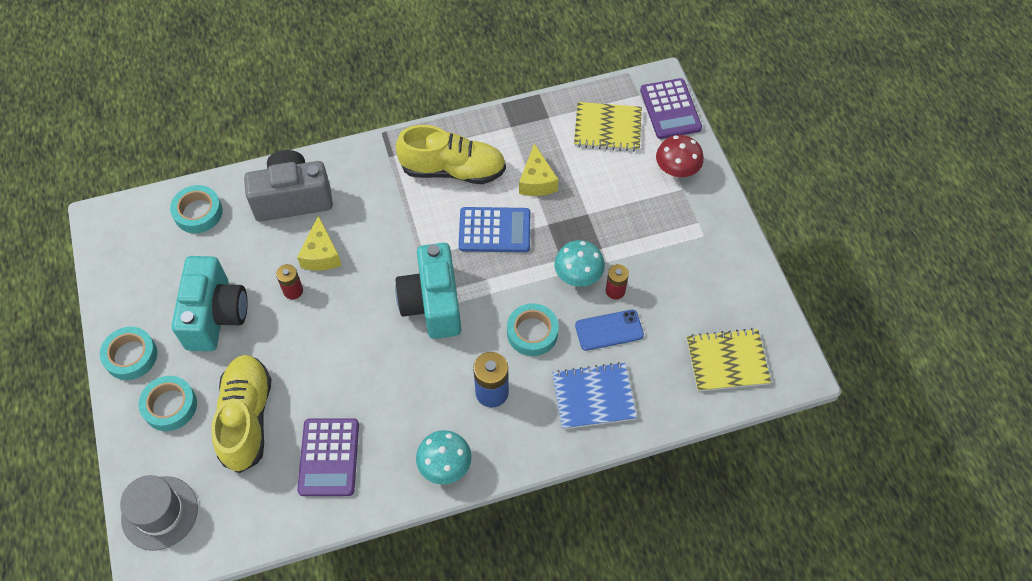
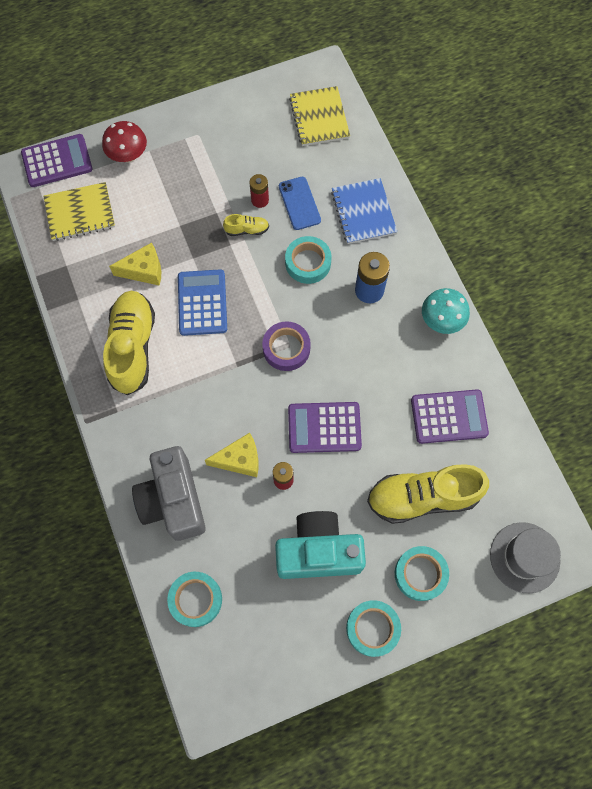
camera: 95 degrees left, 10 degrees up
(340, 332) = (324, 427): none -> purple calculator
(433, 304) = (286, 348): turquoise camera -> purple tape
(578, 276) = (247, 230): turquoise mushroom -> yellow shoe
(607, 128) = (80, 213): yellow notebook -> yellow notebook turned 75 degrees clockwise

